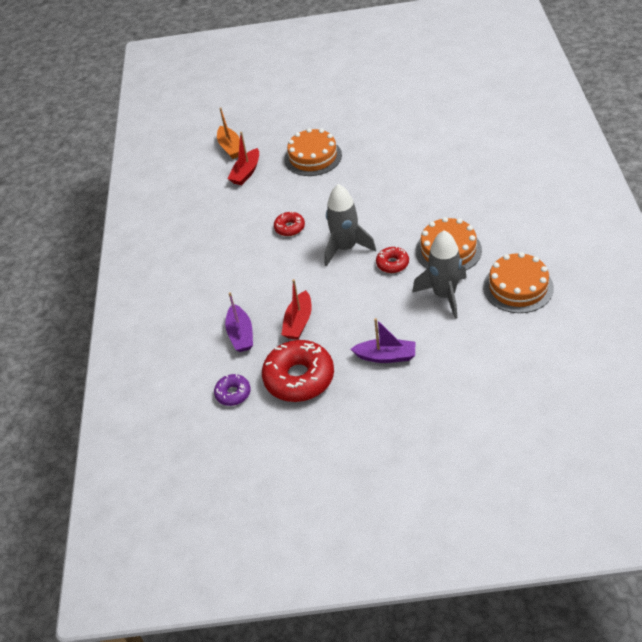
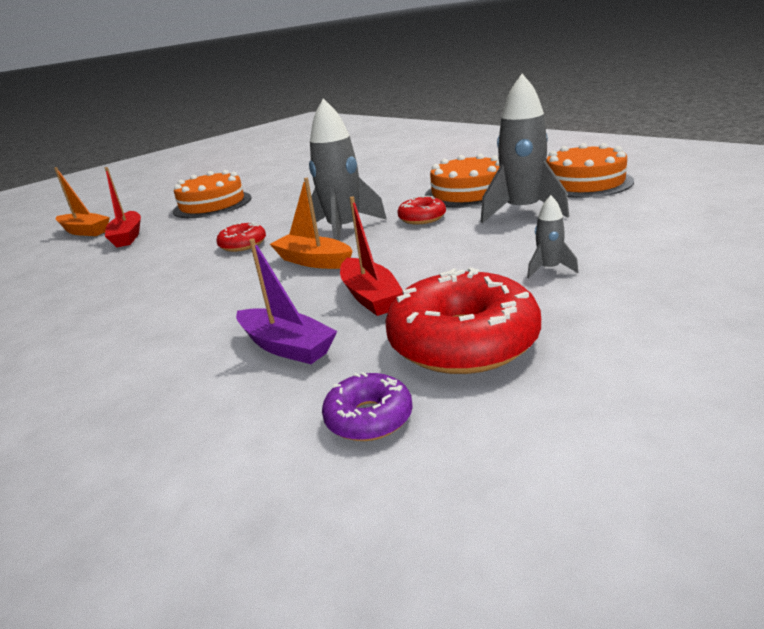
camera: 40 degrees left, 20 degrees down
(304, 272) = (314, 261): none -> orange boat
(386, 356) = (549, 269): purple boat -> grey rocket

